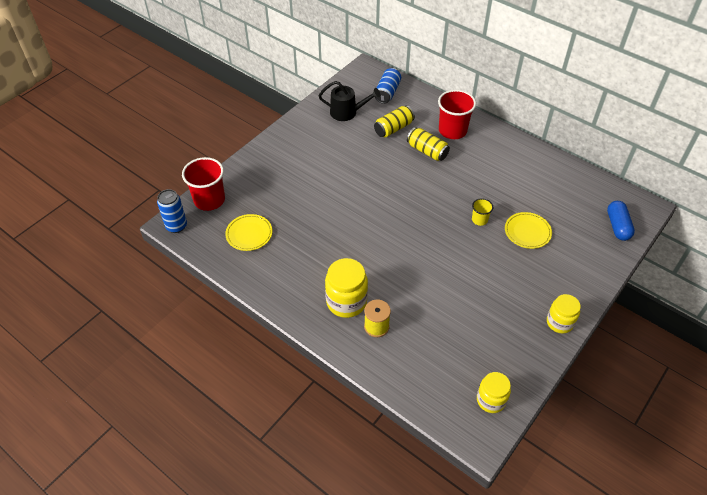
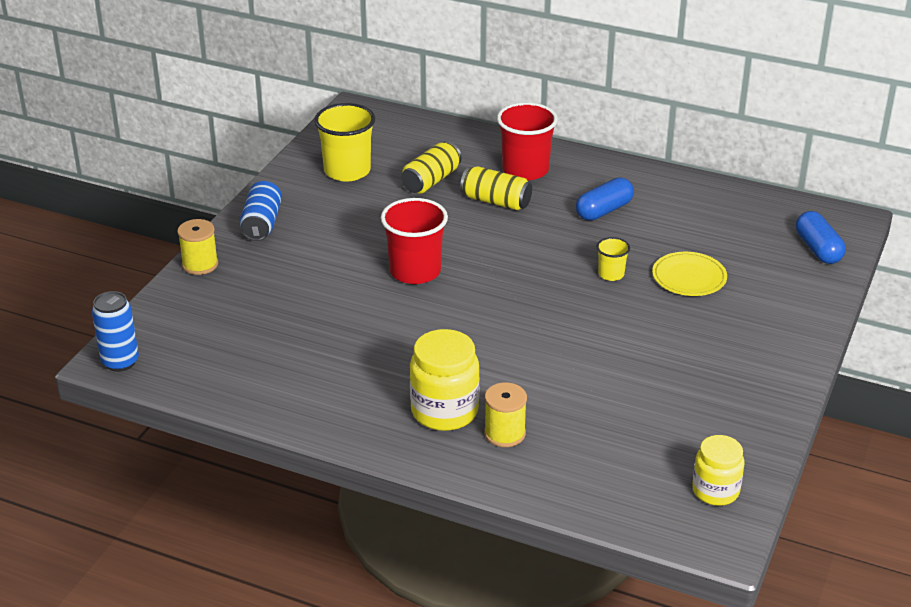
camera: 15 degrees left, 15 degrees down
(209, 200) = (163, 319): red cup -> red cup (415, 271)
(242, 165) = (200, 264): none -> yellow spool
(249, 234) = (249, 352): yellow plate -> none
(347, 112) = (347, 171): black watering can -> yellow cup
(387, 92) = (402, 136): blue can -> blue can (261, 223)
(491, 170) = (604, 210): none -> blue capsule
(559, 322) = (779, 378): yellow jar -> none

